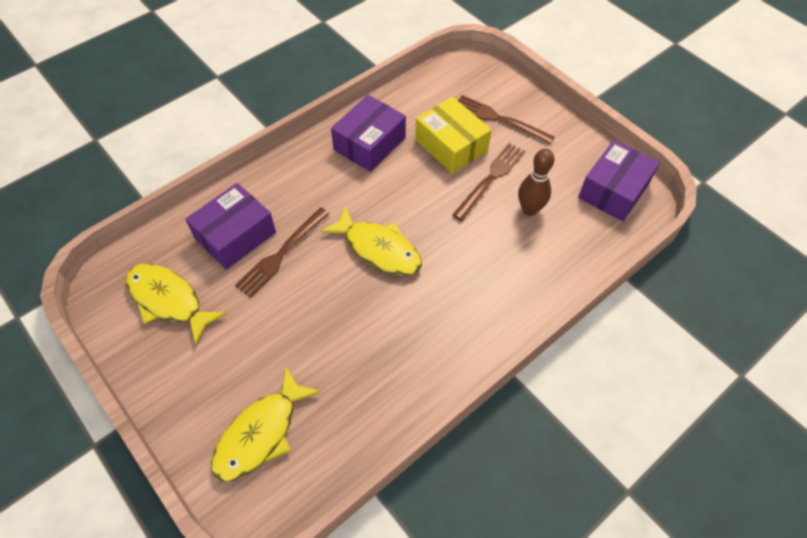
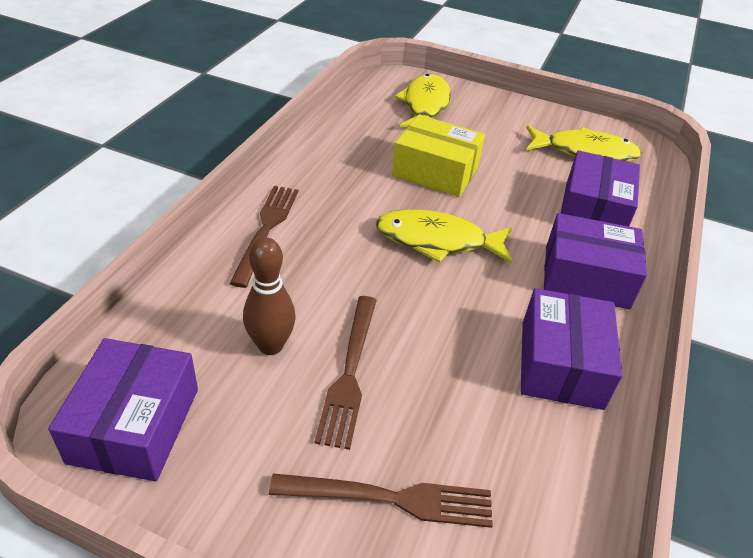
camera: 150 degrees right, 15 degrees down
(281, 255) = (531, 207): brown fork -> brown fork (266, 229)
(300, 186) = (586, 277): none -> purple box
(451, 145) = (442, 407): yellow box -> yellow box (435, 171)

